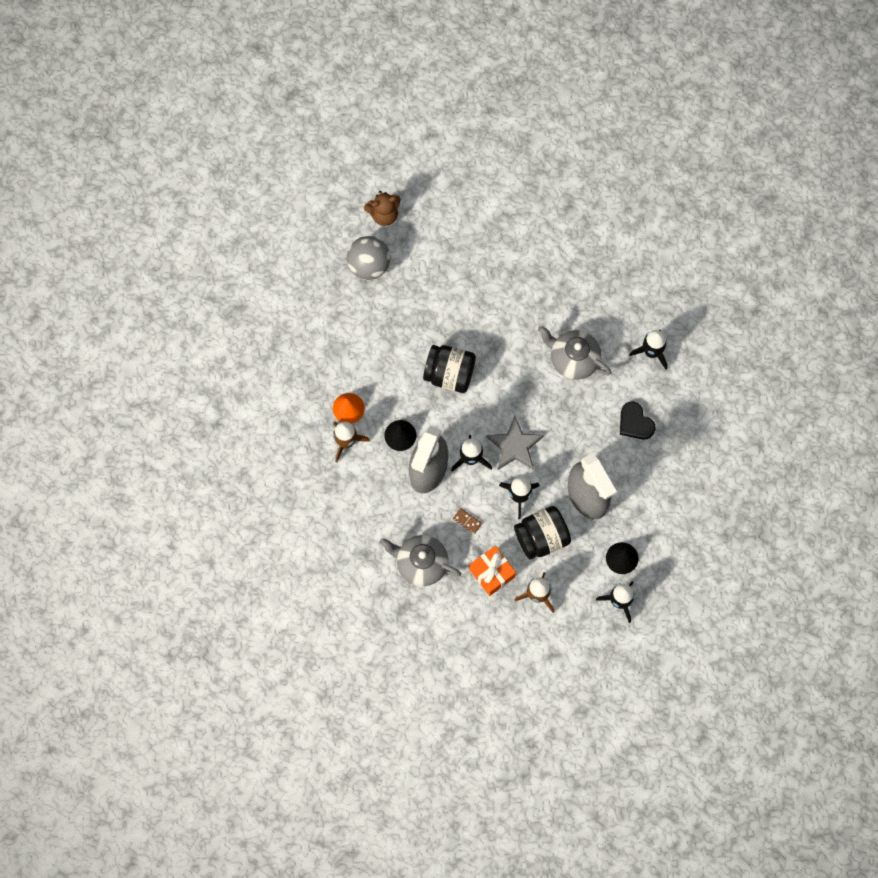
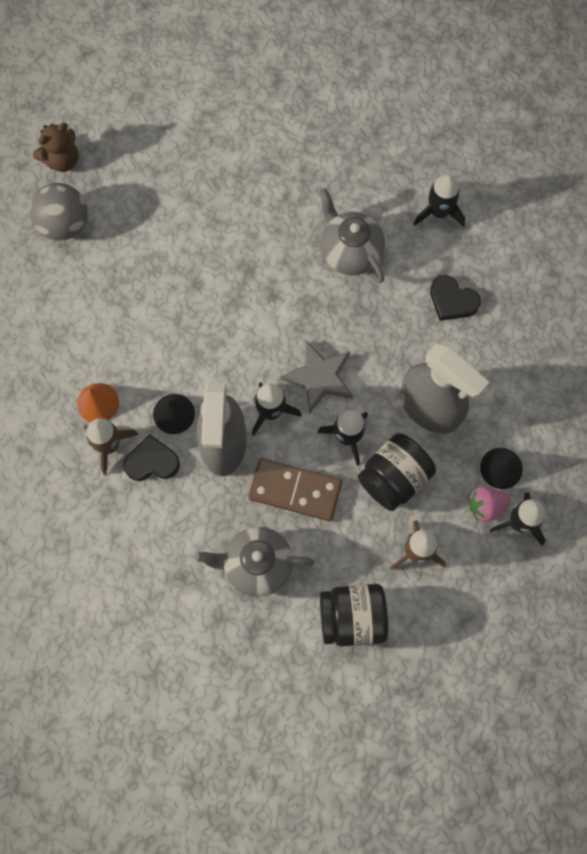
camera: 20 degrees left, 0 degrees up
(372, 464) = (152, 461): none -> black heart
(449, 374) = (208, 319): black jar -> black jar (352, 618)
(467, 521) = (295, 490): brown domino -> brown domino, size x2.43
(492, 573) = (349, 544): orange gift -> none
(573, 359) = (350, 251): grey teapot -> grey teapot turned 45 degrees clockwise
(599, 580) = (485, 506): none -> pink strawberry

